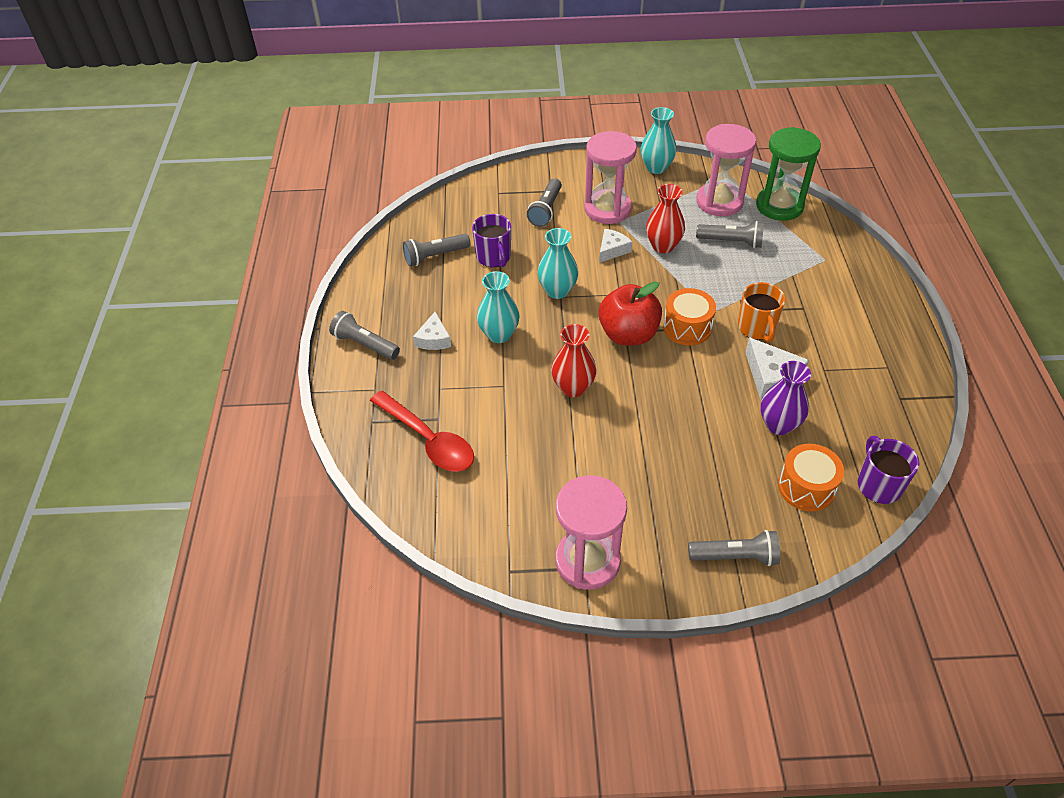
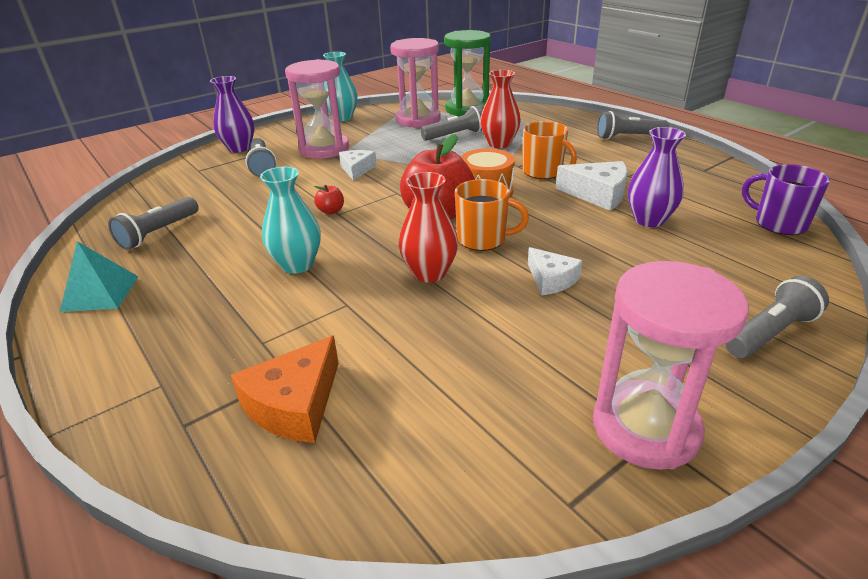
camera: 35 degrees left, 15 degrees down
(365, 344) = (111, 343): grey flashlight -> grey flashlight (628, 137)
(377, 299) = (100, 293): none -> turquoise pyramid
(429, 440) = (294, 404): red spoon -> orange cheese
(434, 339) = (214, 299): white cheese -> white cheese (551, 279)
(494, 257) = (234, 211): purple mug -> none
(544, 176) = (239, 148): none -> purple vase
(557, 291) = (331, 211): turquoise vase -> red apple
(636, 376) = (483, 239): none -> orange mug
(663, 246) = (401, 154): red vase -> red vase (499, 144)
(806, 487) = (735, 250): orange drum -> none

